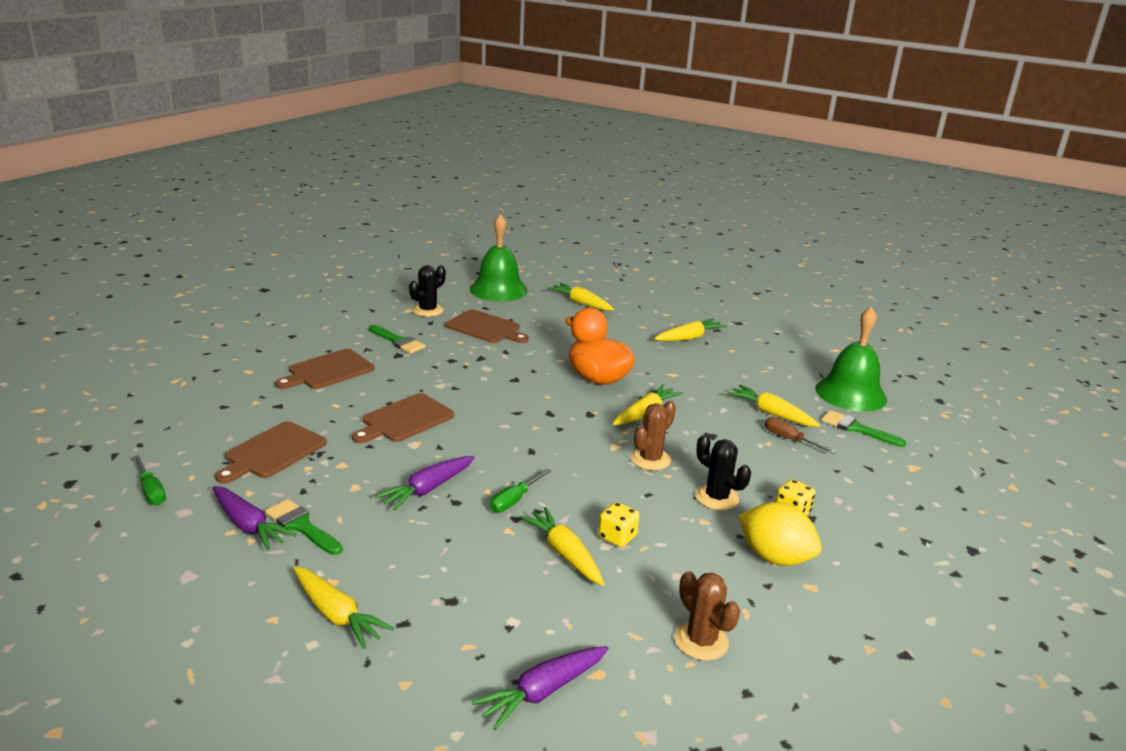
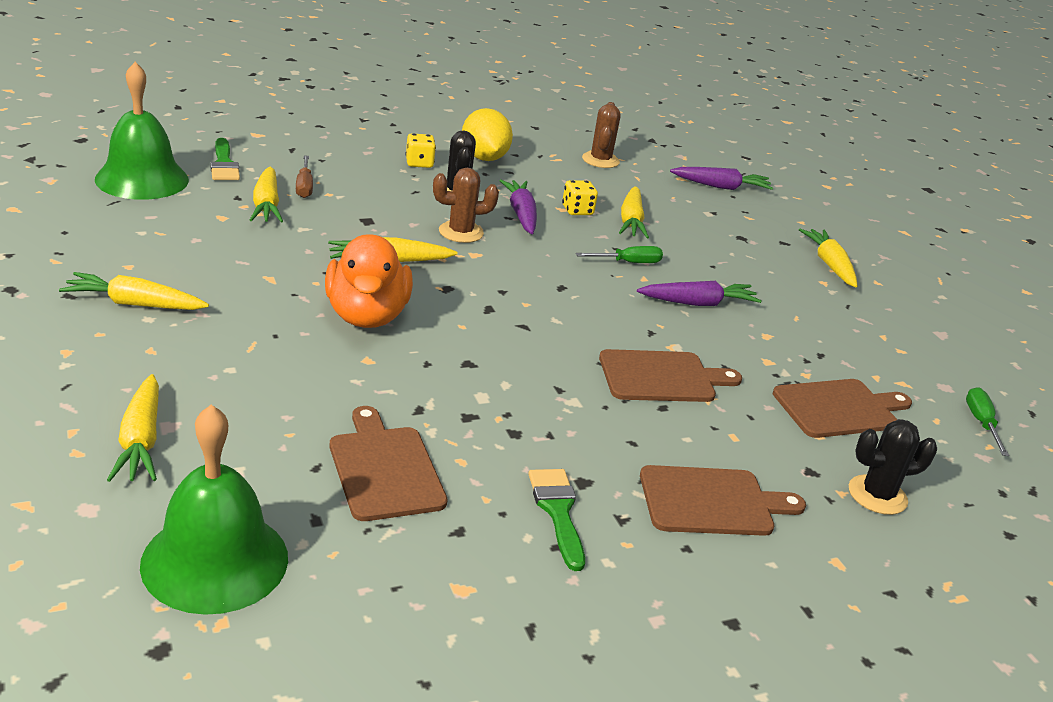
camera: 145 degrees left, 5 degrees up
(248, 525) = (883, 348): purple carrot -> purple carrot (521, 214)
(301, 526) = (834, 327): green brush -> none
(428, 310) = (428, 567): black cactus -> black cactus (877, 495)

